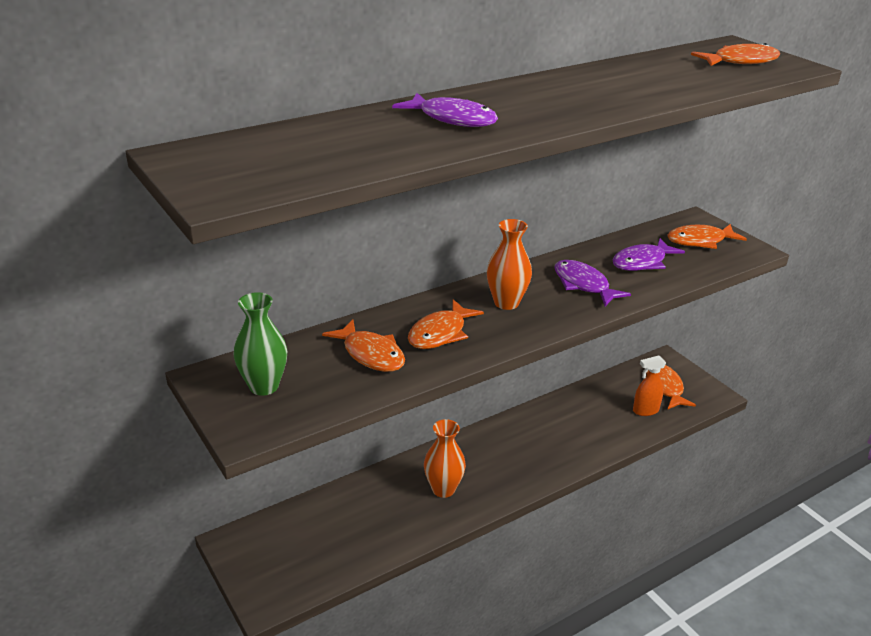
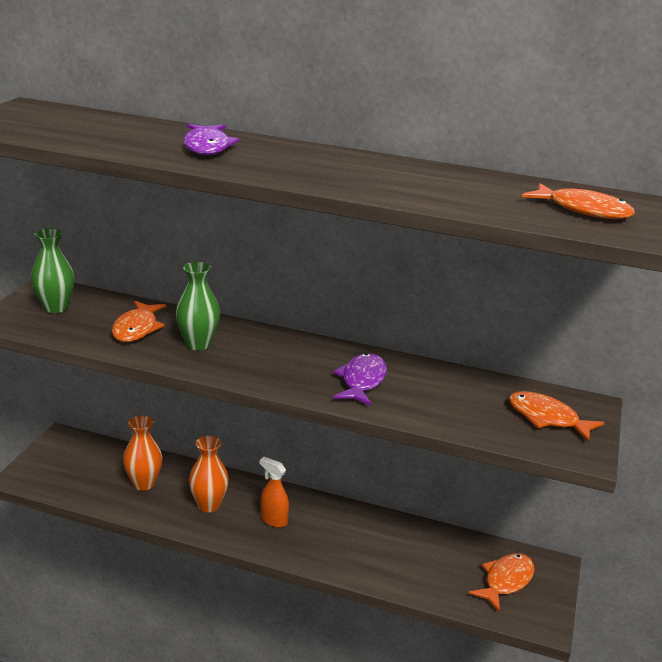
camera: 50 degrees right, 5 degrees down
(440, 333) = (198, 344): orange fish -> green vase
(506, 303) = (280, 356): orange vase -> orange vase (144, 484)
(642, 262) = (450, 398): purple fish -> none
(645, 410) = (451, 581): orange spray bottle -> orange spray bottle (273, 520)

